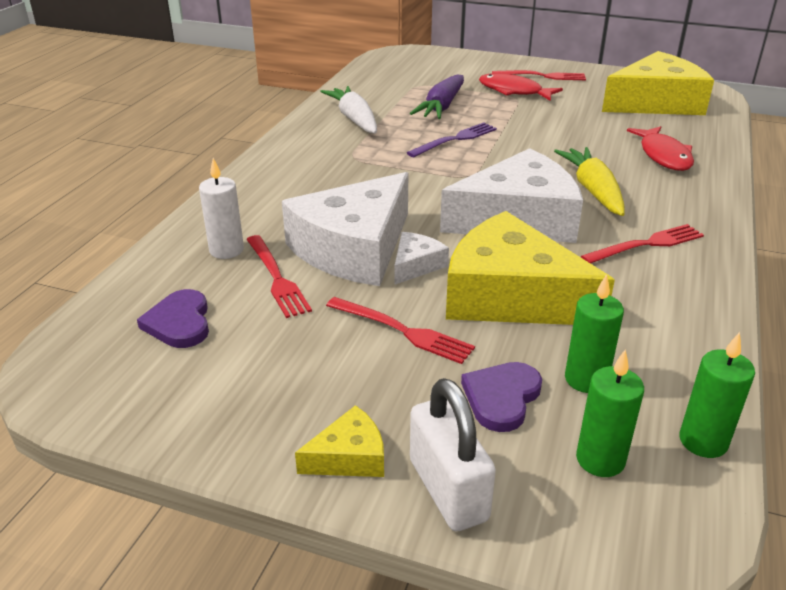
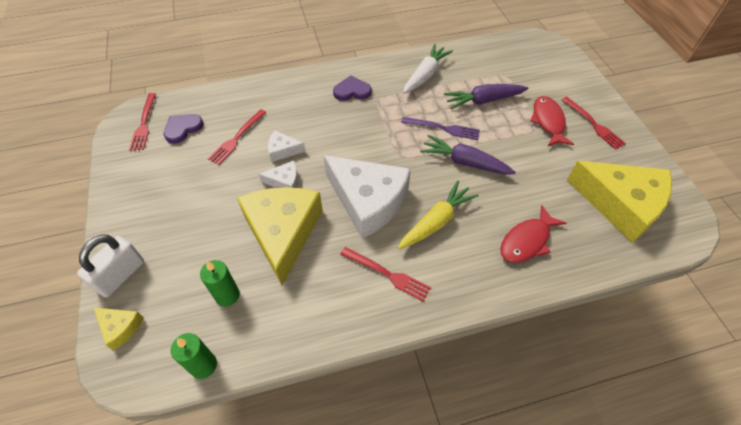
camera: 55 degrees right, 20 degrees up
(226, 250) = (248, 109): white candle -> none
(349, 457) = (125, 232): yellow cheese -> yellow cheese (120, 328)
(354, 248) = (283, 150): white cheese -> white cheese, size x0.44
(403, 331) = (223, 205): red fork -> red fork (144, 124)
(501, 397) = (193, 267): purple heart -> purple heart (352, 91)
(521, 146) = (464, 162): none -> purple carrot
(600, 459) = (167, 325): green candle -> none

